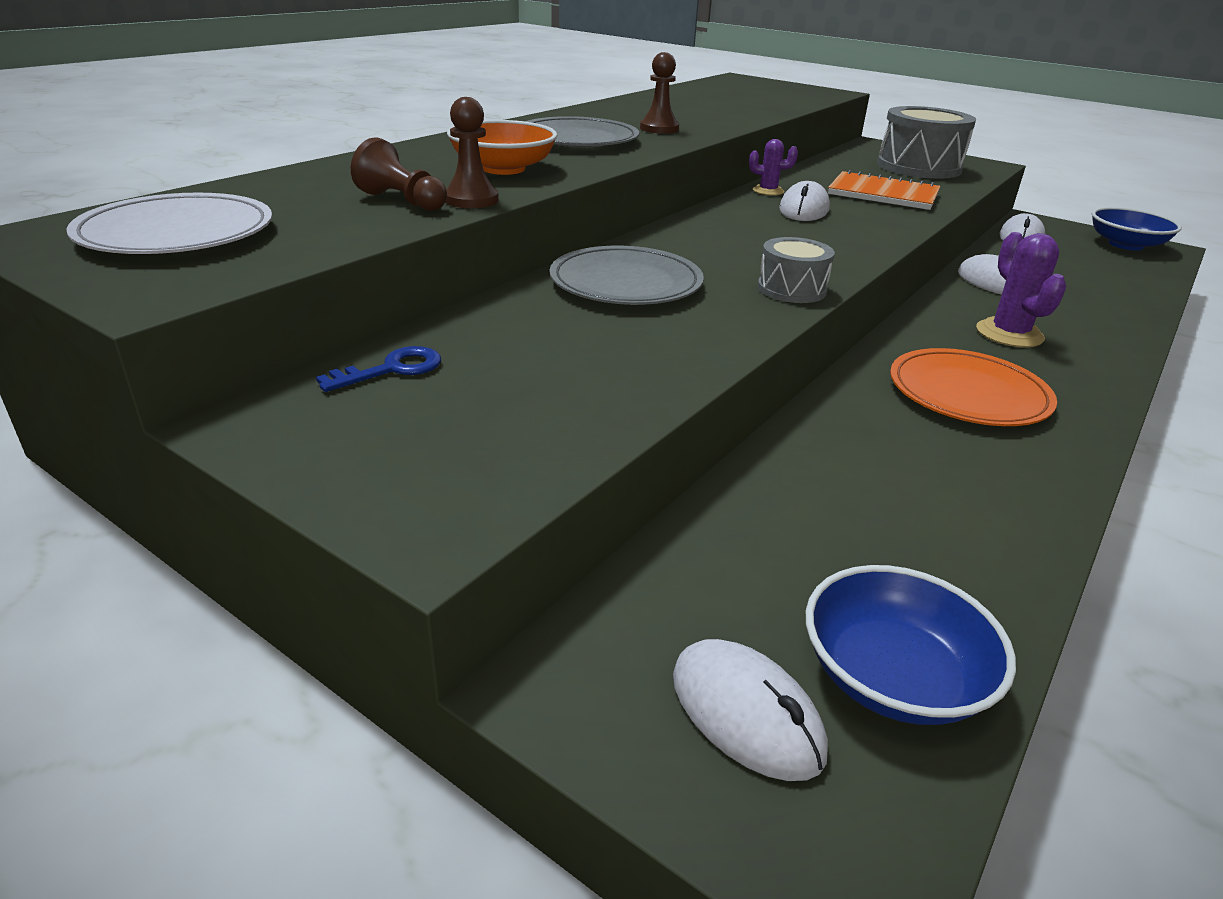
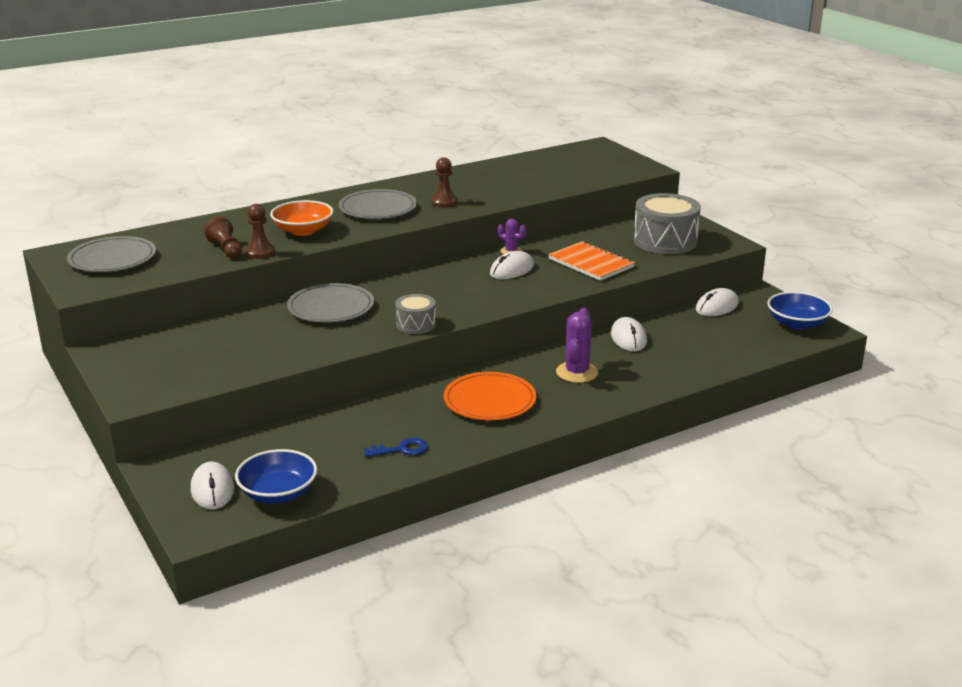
camera: 25 degrees right, 5 degrees down
(176, 233) = (112, 259): white plate -> grey plate
(392, 369) = (174, 336): blue key -> blue key (401, 449)

